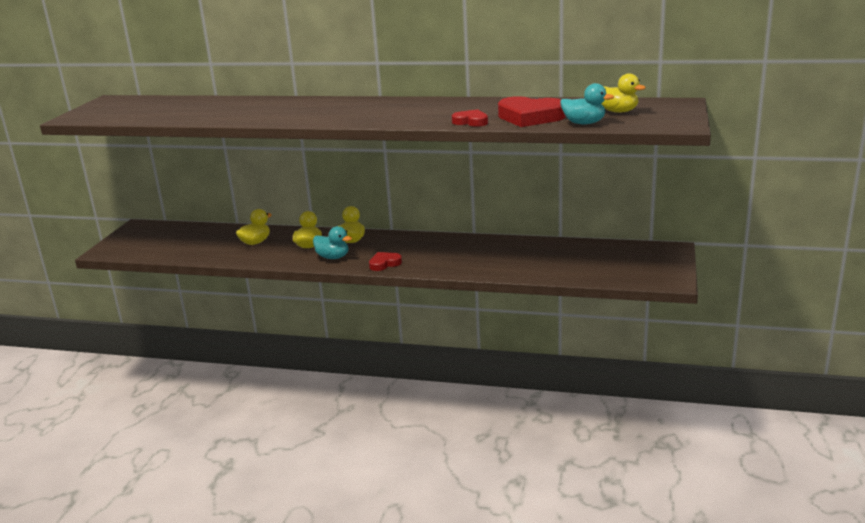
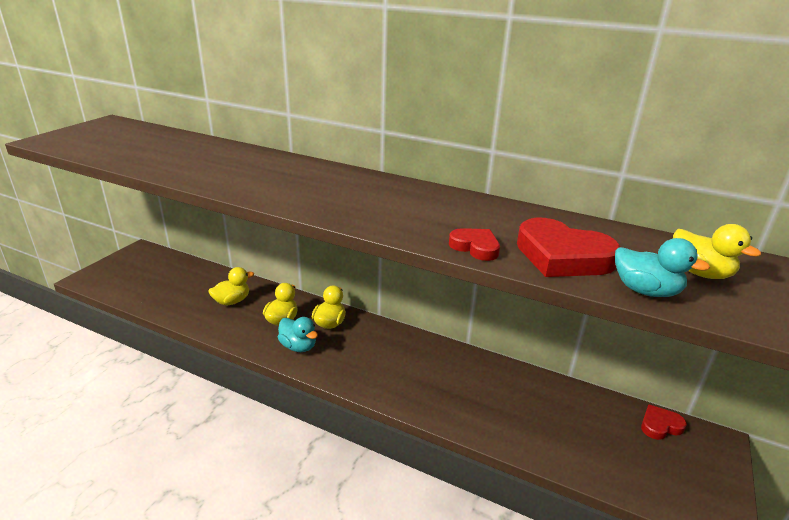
camera: 10 degrees right, 5 degrees up
(384, 264) = (349, 373): red heart -> red heart (660, 425)

